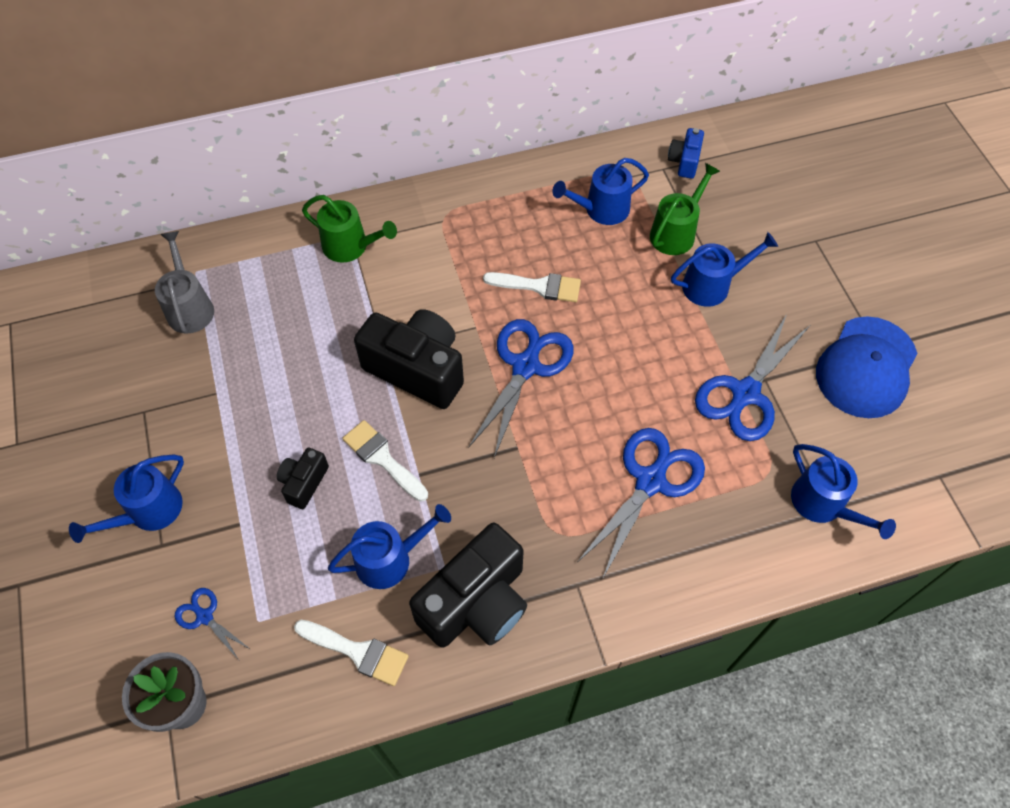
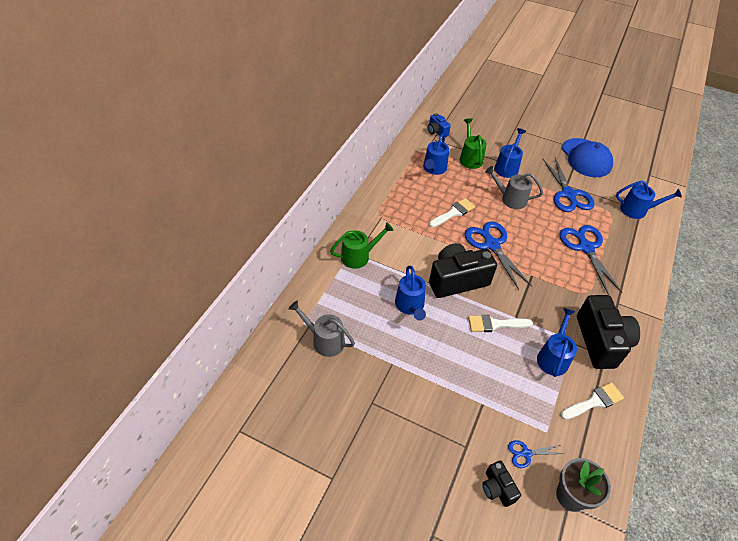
camera: 50 degrees left, 10 degrees down
(149, 511) = (440, 439): blue watering can -> blue watering can (410, 306)
(304, 483) = (482, 362): black camera -> black camera (497, 488)
(646, 331) = (510, 199): none -> grey watering can

